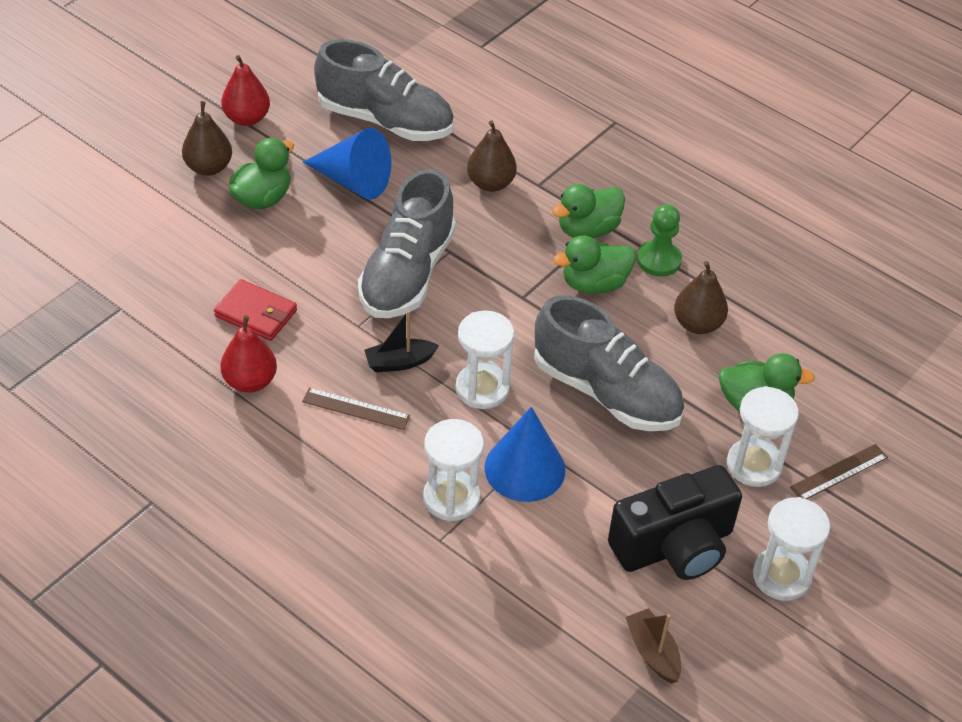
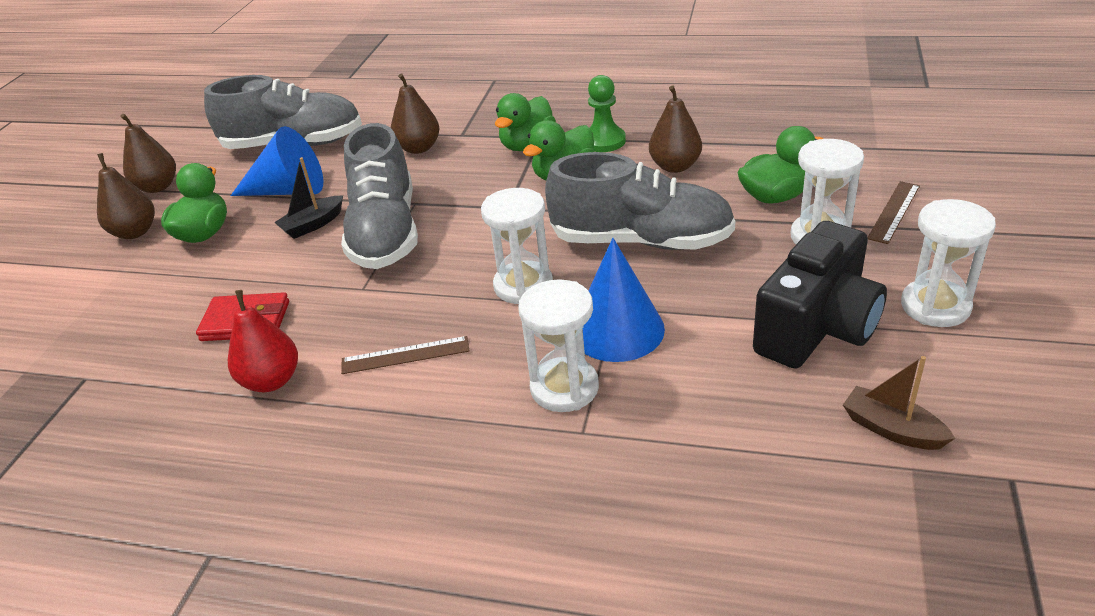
camera: 20 degrees left, 10 degrees down
(247, 118) = (157, 187): red pear -> brown pear
(399, 362) = (424, 299): black boat -> black boat (313, 225)

